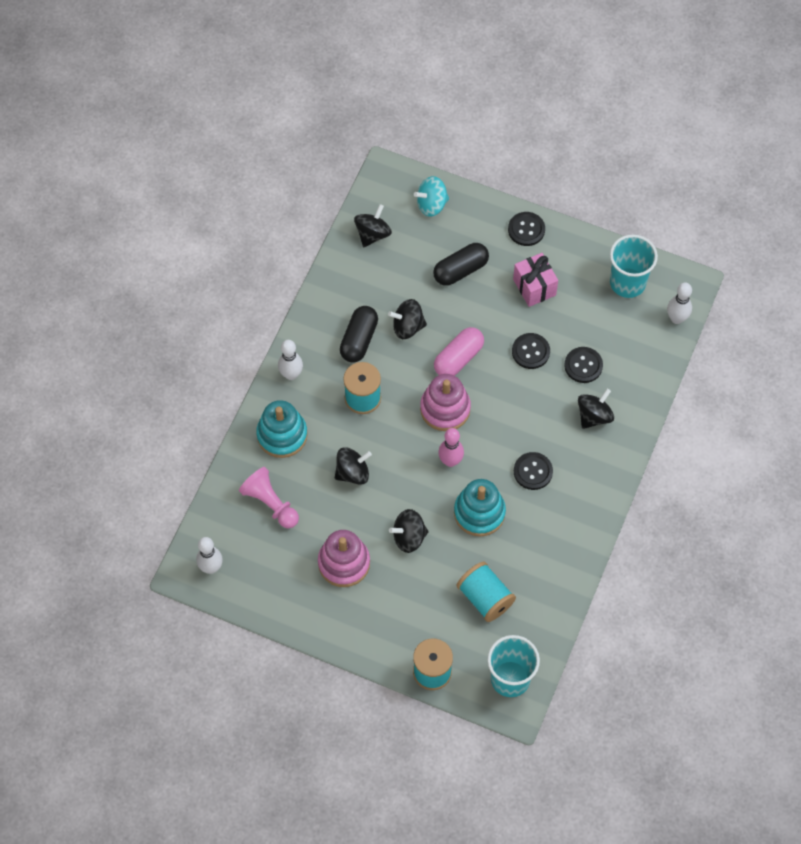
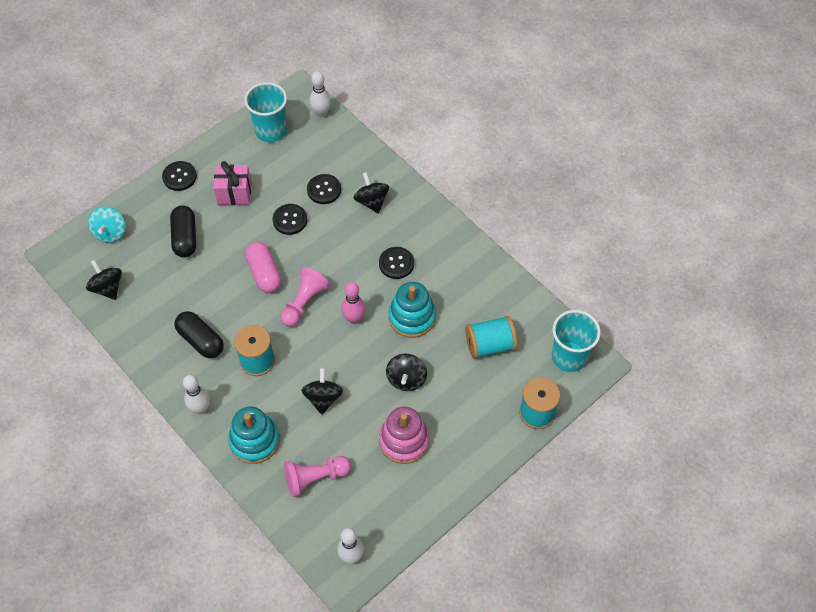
camera: 65 degrees left, 5 degrees down
(407, 327) = (212, 298): black spinning top -> none
(445, 409) = (304, 302): pink stacking toy -> pink pawn

